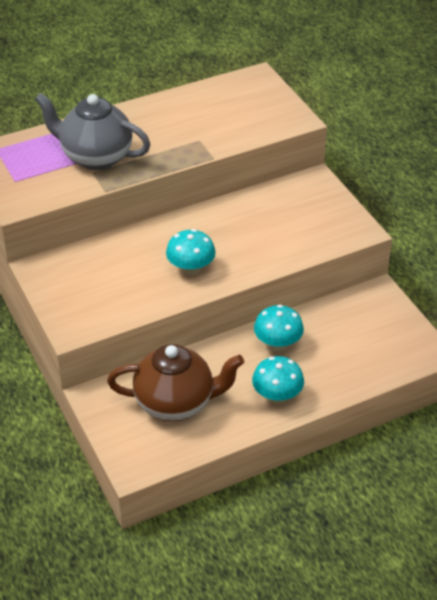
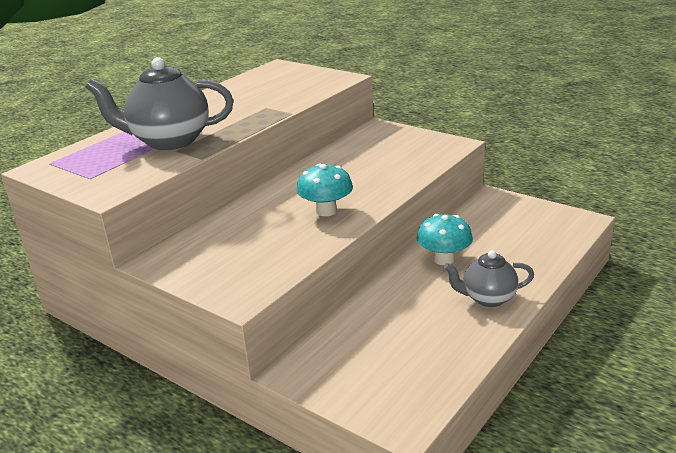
camera: 25 degrees left, 15 degrees down
(176, 403) = (392, 343): brown teapot -> none
(277, 396) = (488, 298): turquoise mushroom -> grey teapot

